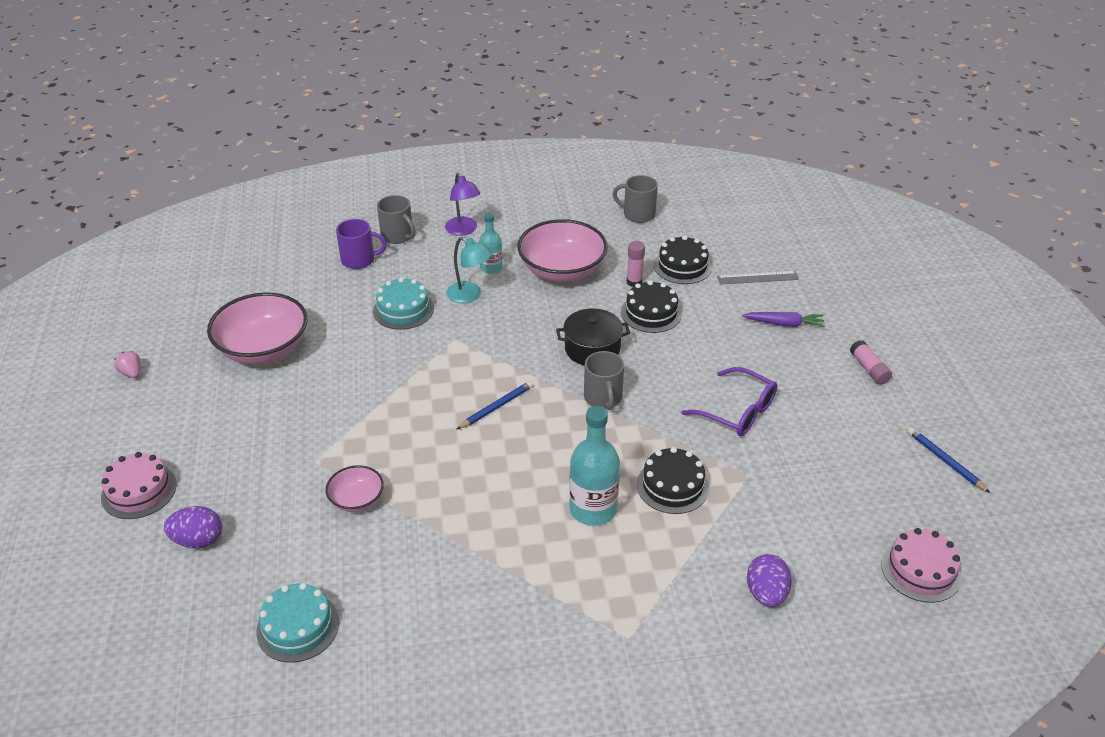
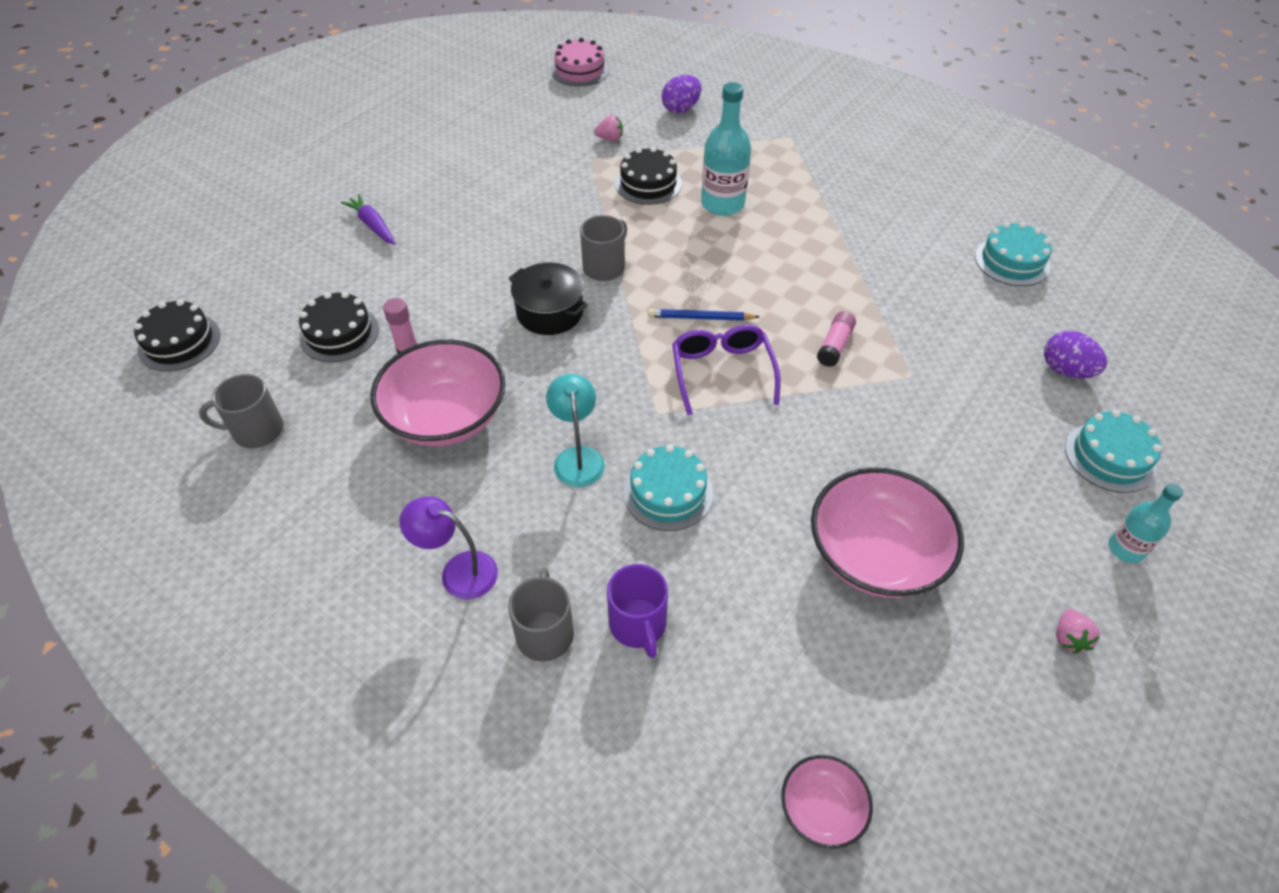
camera: 135 degrees left, 10 degrees up
(139, 491) = (1110, 457): pink cake -> turquoise cake
(357, 499) = (898, 319): pink bowl -> pink bowl (822, 809)
(359, 260) = (638, 625): purple mug -> purple mug turned 150 degrees counterclockwise
(463, 230) = (458, 571): purple lamp -> purple lamp turned 90 degrees counterclockwise
(491, 268) = (508, 479): turquoise bottle -> turquoise bottle (1126, 548)
(638, 214) = (256, 430): grey mug -> grey mug turned 105 degrees clockwise
(651, 313) = (448, 309): black cake -> black cake (179, 342)
(738, 412) = (526, 194): purple glasses -> purple glasses (722, 372)
(757, 278) = (308, 275): grey ruler -> none
(767, 508) = (610, 138): none -> pink strawberry
(869, 369) = (388, 160): pink glue stick -> pink glue stick (835, 345)
(945, 461) = (462, 95): blue pencil -> none

